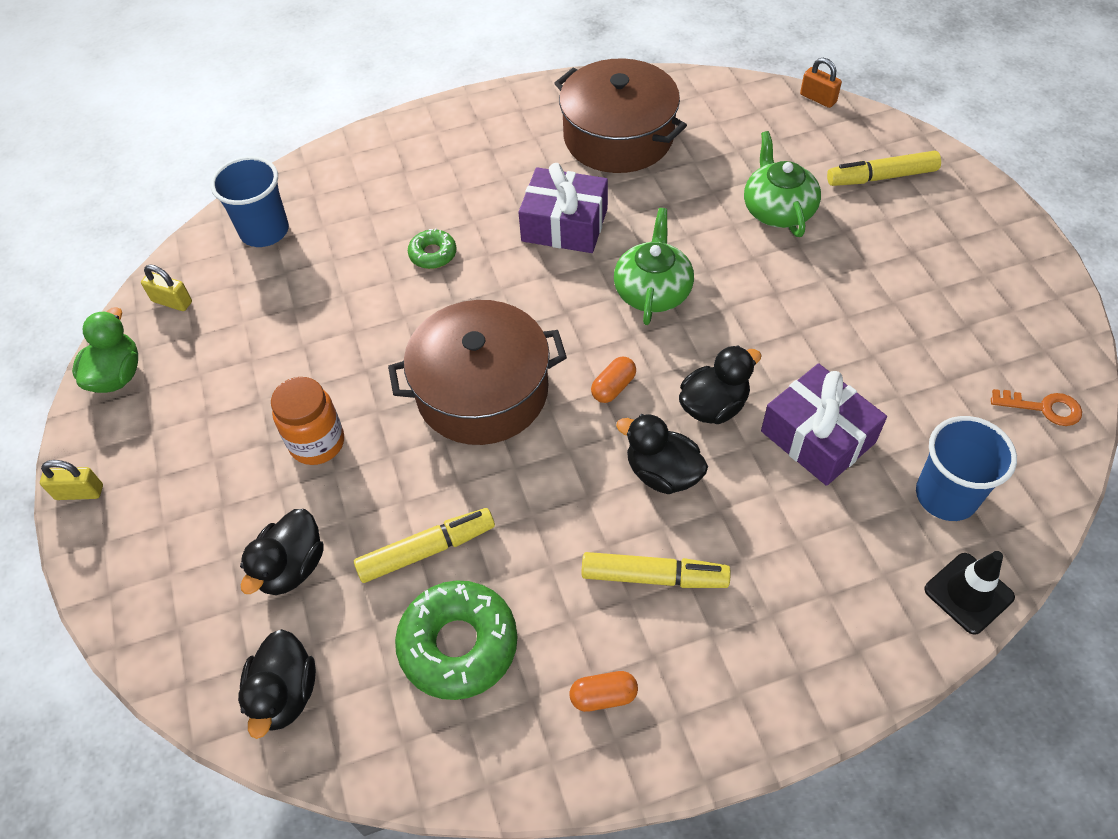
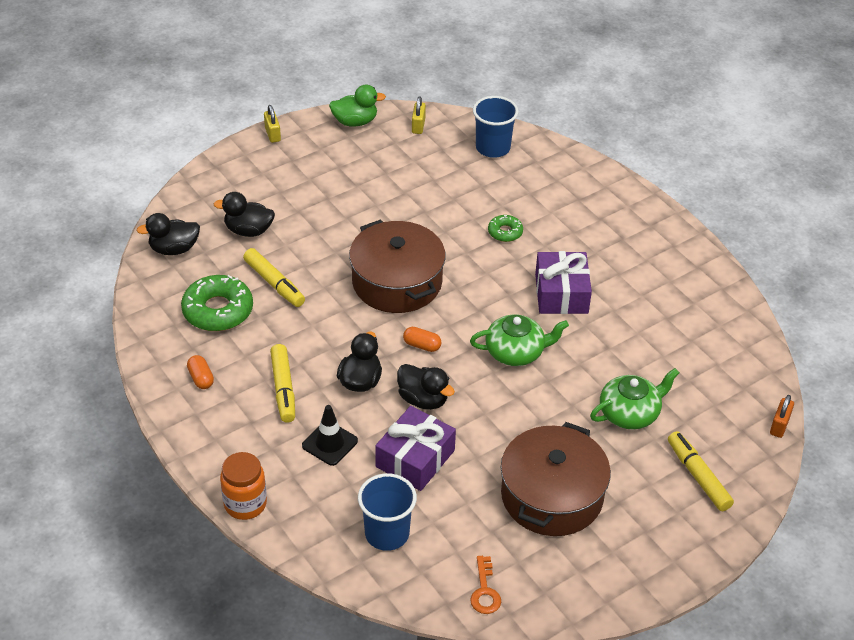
camera: 70 degrees right, 10 degrees down
(317, 443) = (334, 218): orange jar -> orange jar (245, 504)
(618, 137) = (669, 306): brown pot -> brown pot (551, 496)
(968, 593) = (312, 549): black traffic cone -> black traffic cone (329, 443)

